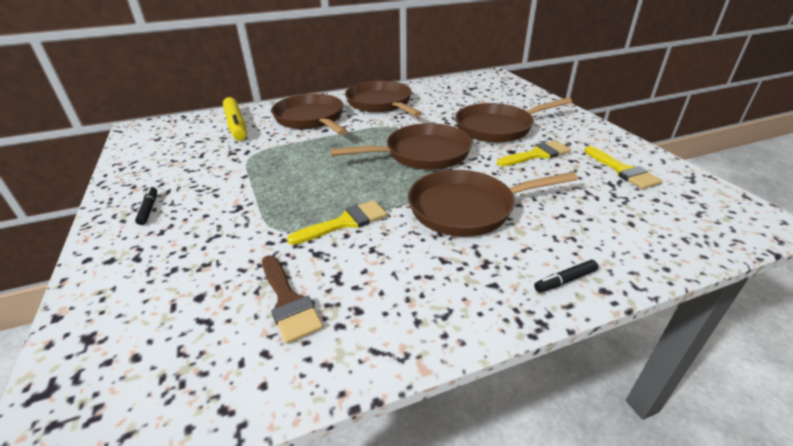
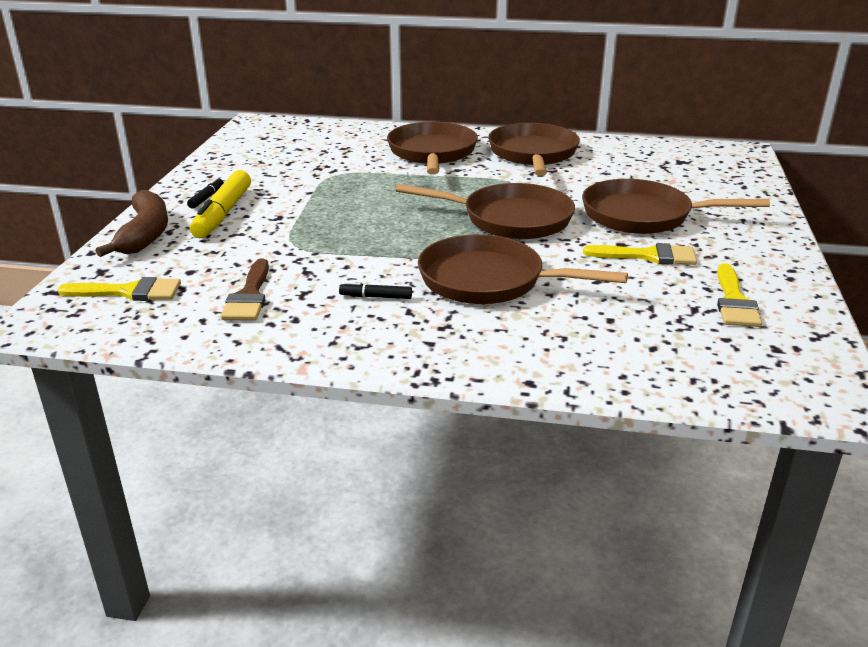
camera: 30 degrees right, 5 degrees down
(110, 270) = (145, 234): none -> brown banana
(236, 125) = (348, 141): yellow marker -> yellow marker (223, 214)
(345, 222) = (356, 256): yellow brush -> yellow brush (129, 292)
(565, 280) = (501, 363): black marker -> black marker (376, 297)

